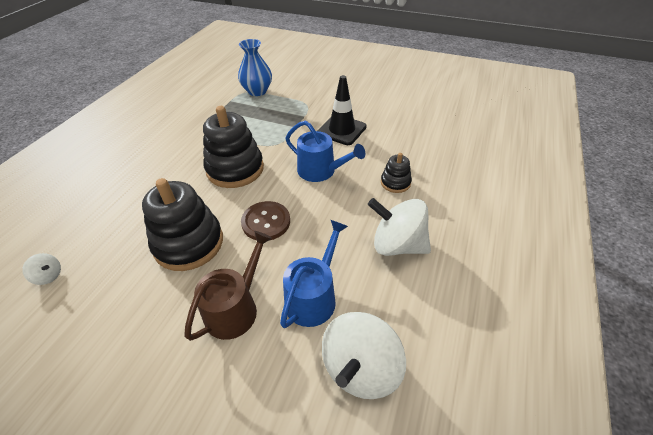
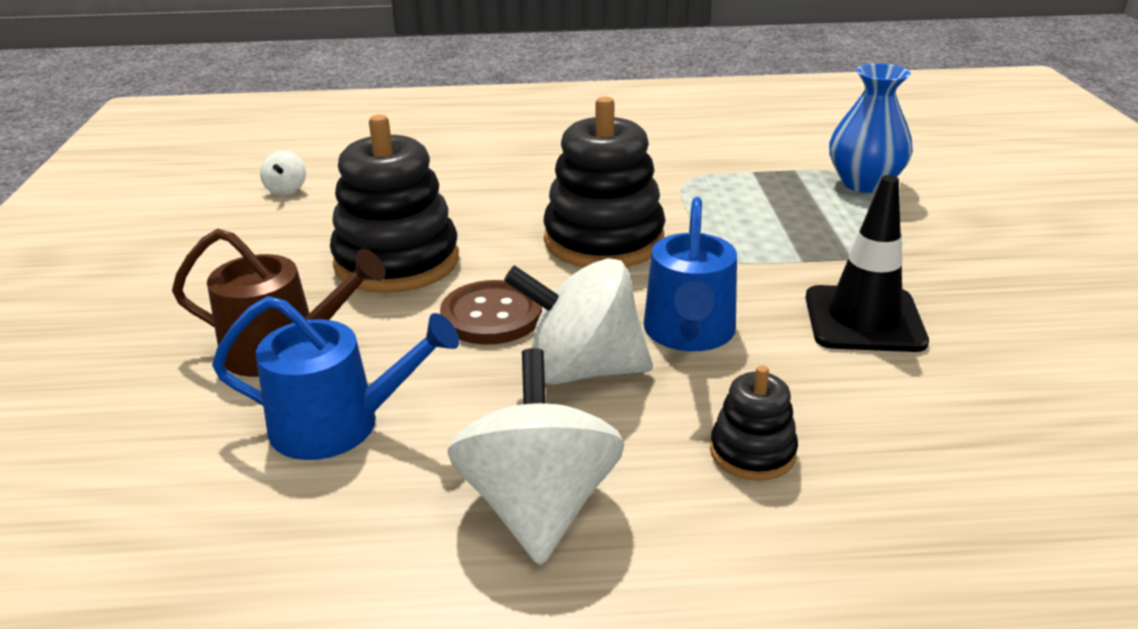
camera: 65 degrees right, 15 degrees down
(360, 368) = (192, 530): white spinning top -> white spinning top (582, 370)

